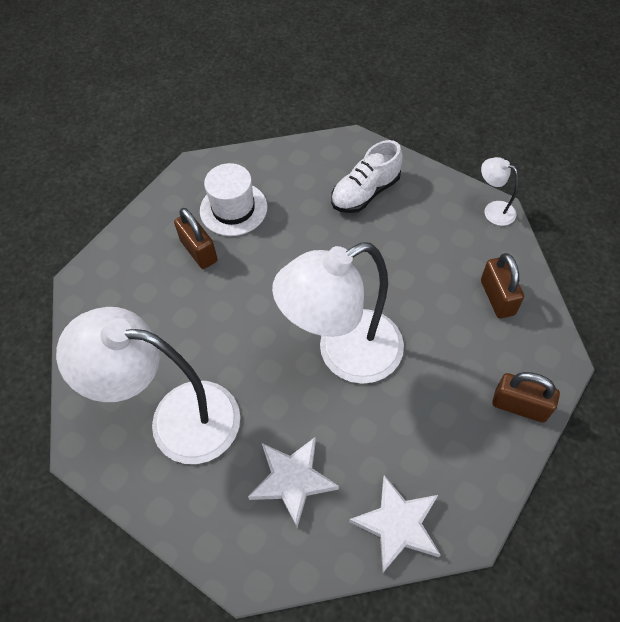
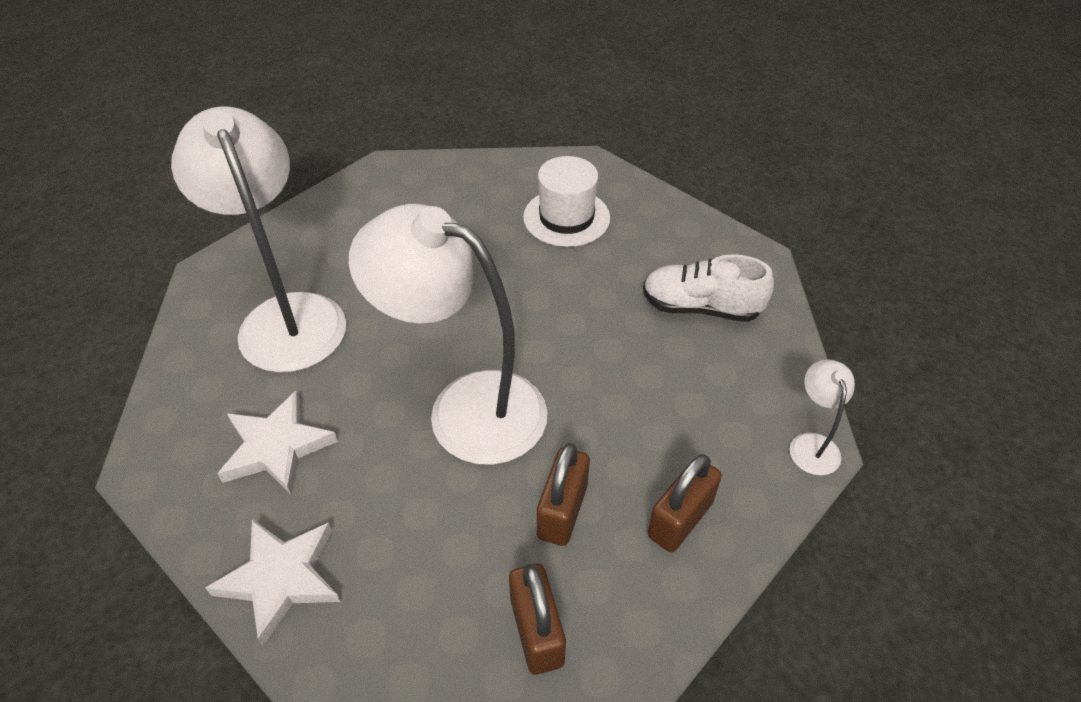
camera: 50 degrees right, 10 degrees down
(199, 251) = (491, 222): brown padlock -> brown padlock (562, 511)

